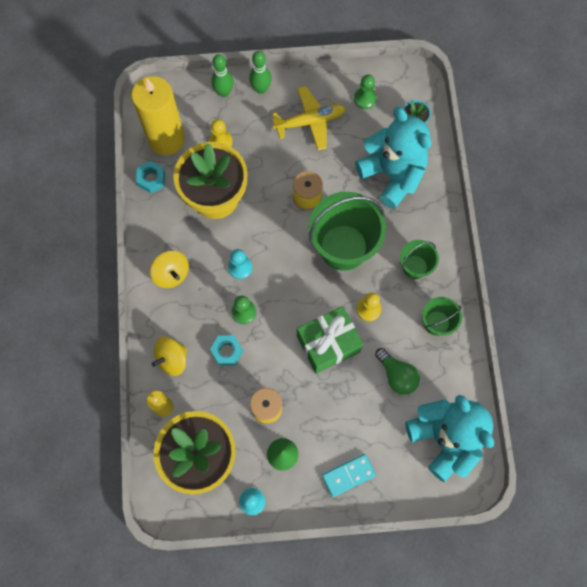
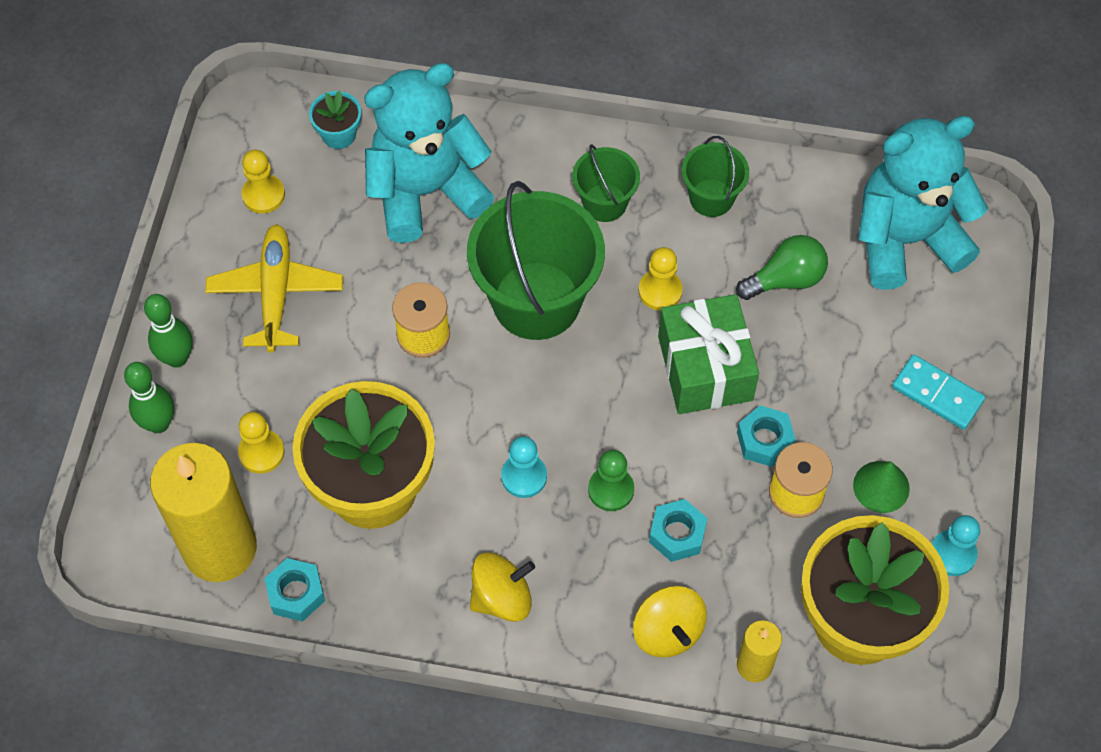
camera: 75 degrees left, 10 degrees down
(293, 385) = (764, 440): none -> turquoise nut
(348, 475) = (937, 394): turquoise domino -> turquoise domino turned 45 degrees counterclockwise
(365, 99) = (263, 195): green pawn -> yellow pawn

